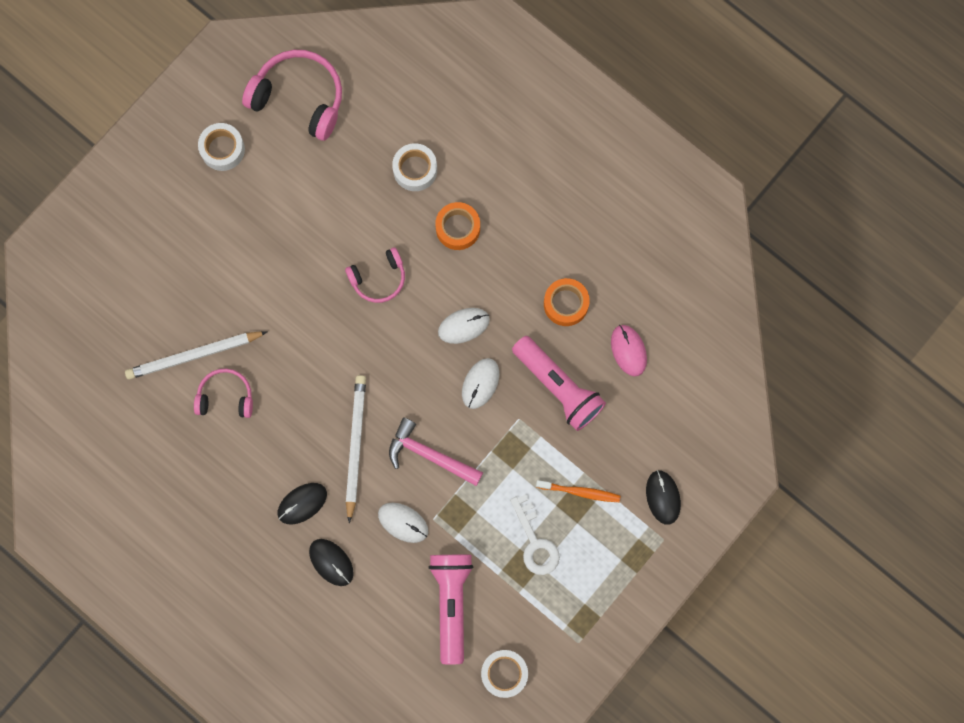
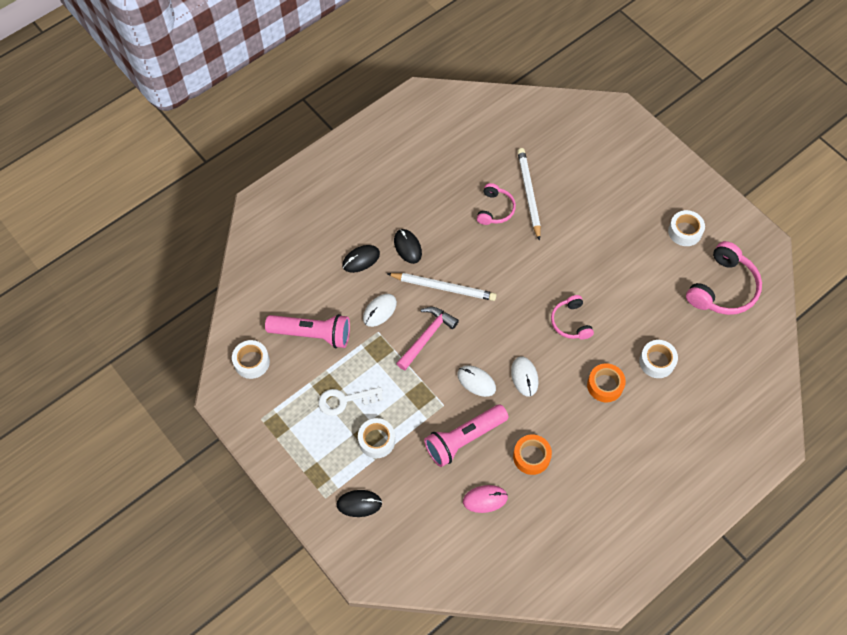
camera: 100 degrees right, 15 degrees down
(580, 492) = (376, 440): orange toothbrush -> white tape

